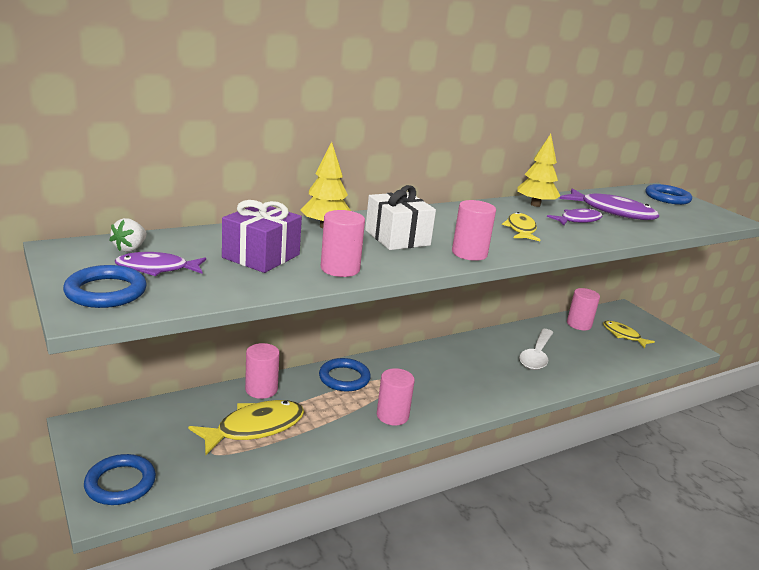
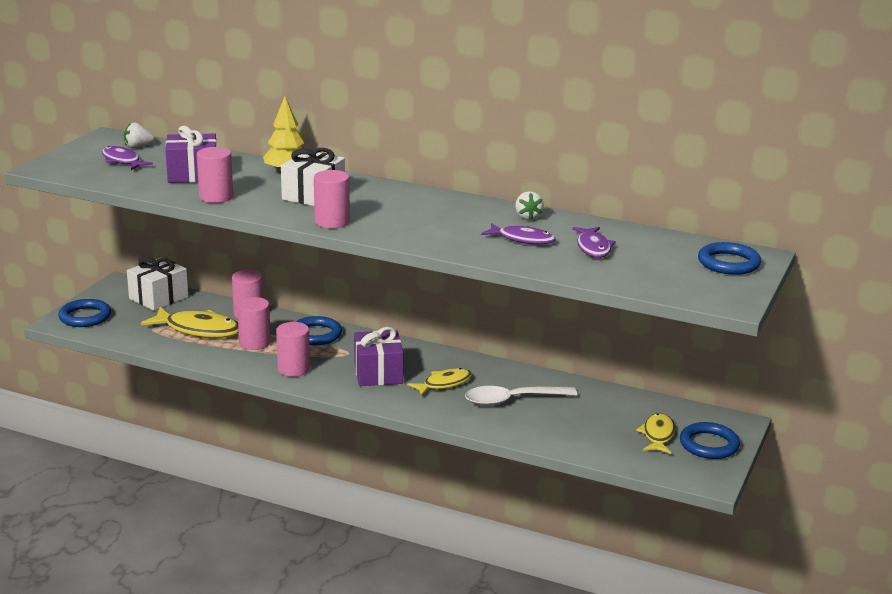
camera: 55 degrees right, 0 degrees up
(106, 292) = (72, 163): blue ring -> blue ring (709, 445)
(154, 419) = (158, 298): none -> white gift
(442, 383) = (378, 373): none -> purple gift
(520, 229) = (436, 225): yellow fish -> yellow fish (444, 384)
(535, 205) = (528, 217): yellow tree -> white strawberry
(579, 324) = (633, 405): pink cylinder -> pink cylinder (254, 343)
(612, 212) = (593, 248): purple fish -> purple fish, size x0.63

